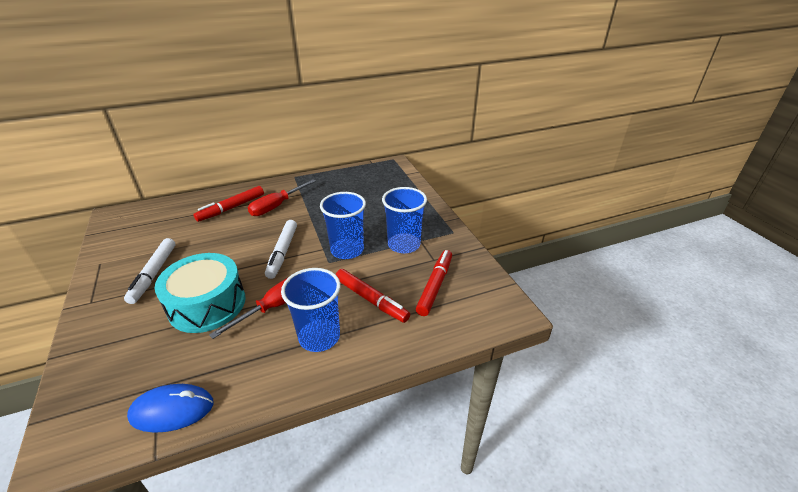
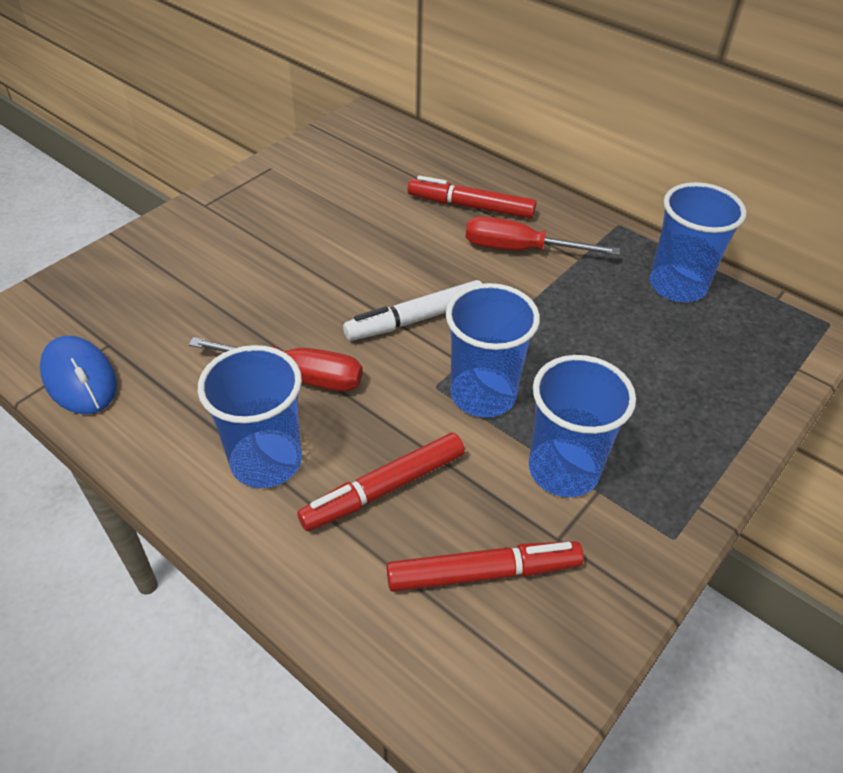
camera: 60 degrees right, 10 degrees up
(154, 274) = (282, 222): white marker -> none
(207, 304) = (259, 304): turquoise drum -> none
(342, 179) = (677, 285): none -> blue cup
(371, 300) = (384, 489): red marker -> red marker turned 45 degrees clockwise

